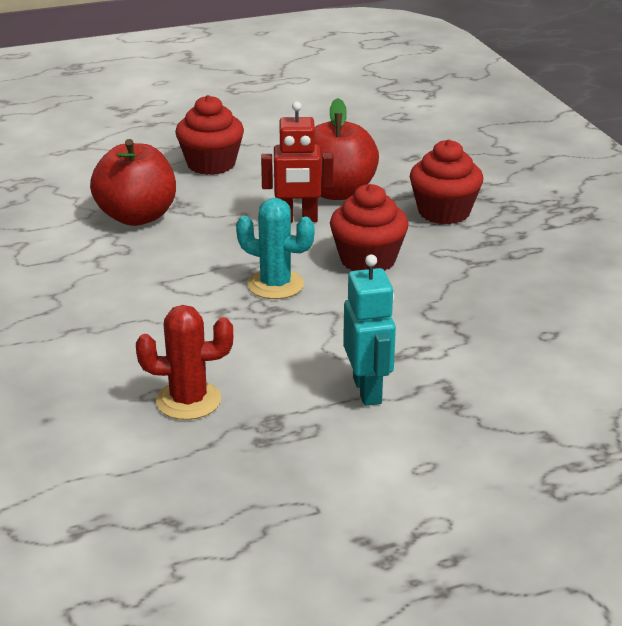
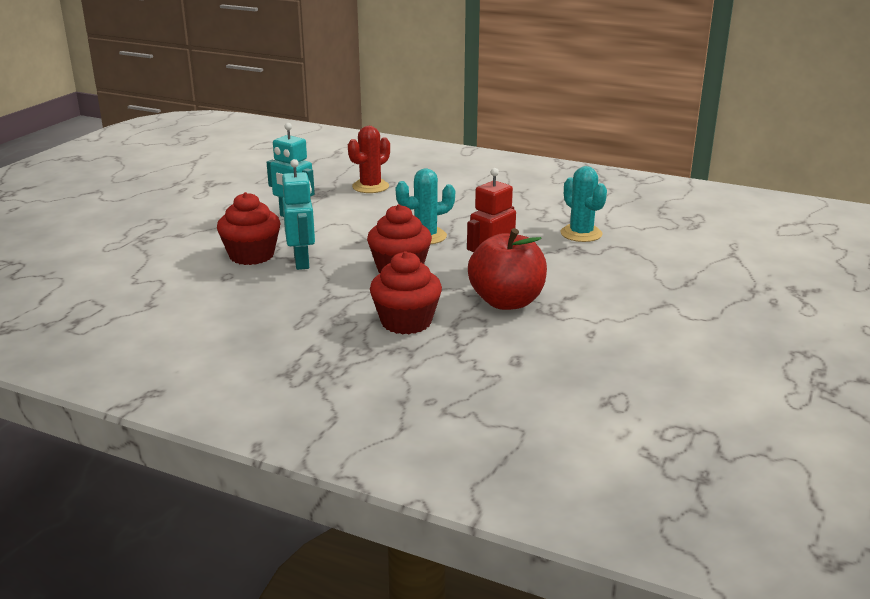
camera: 135 degrees right, 5 degrees down
(137, 216) = (581, 234): red apple -> turquoise cactus
(211, 164) = (631, 281): red cupcake -> red cupcake (251, 255)
(449, 314) = (302, 262): none -> turquoise robot

